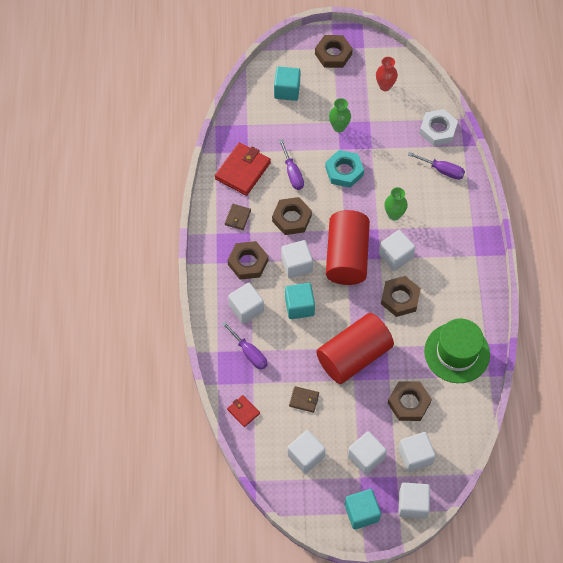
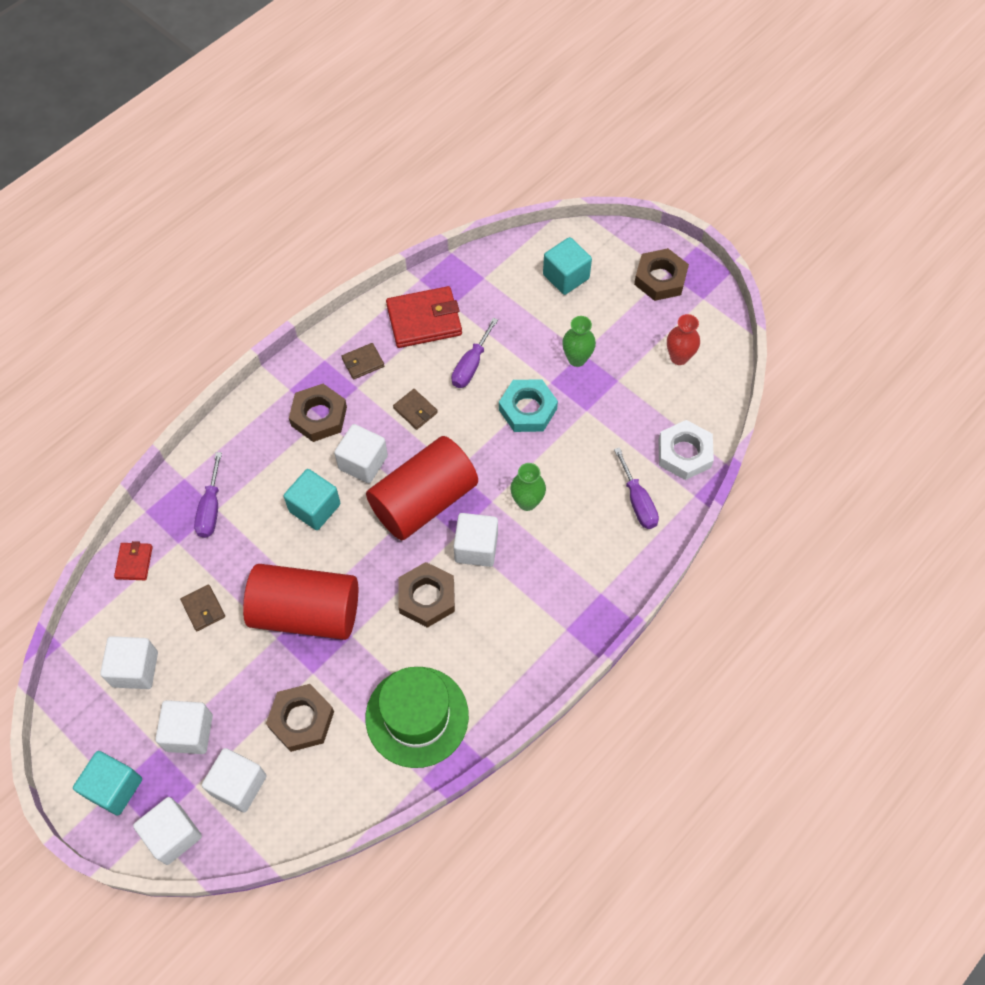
camera: 45 degrees right, 0 degrees up
(246, 309) = (261, 461): white cube -> none
(291, 218) = (415, 410): brown nut -> brown wallet

